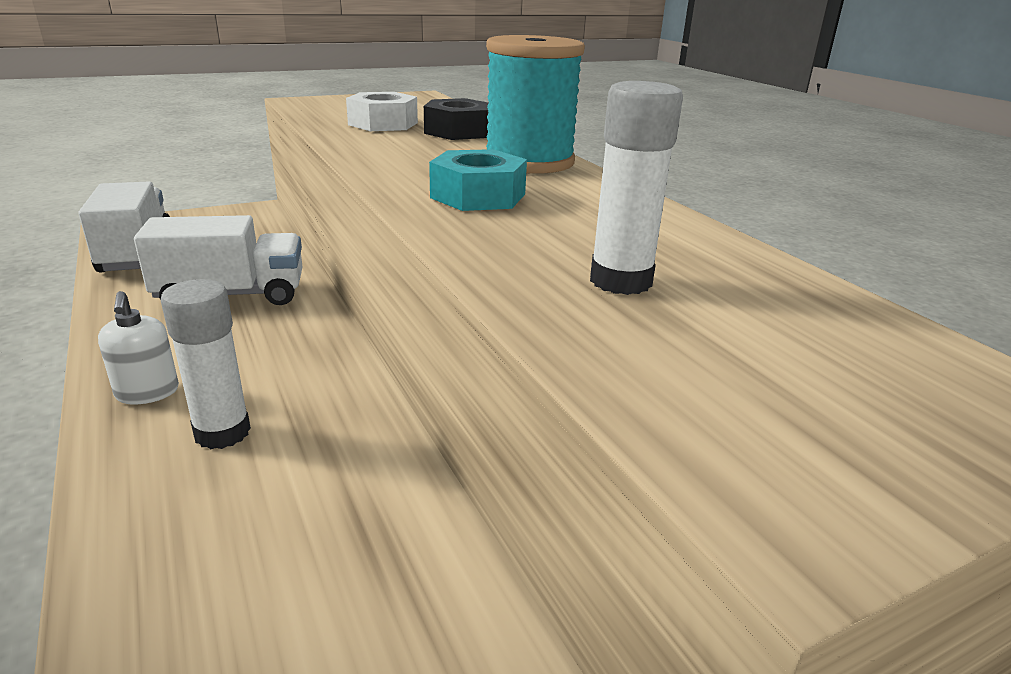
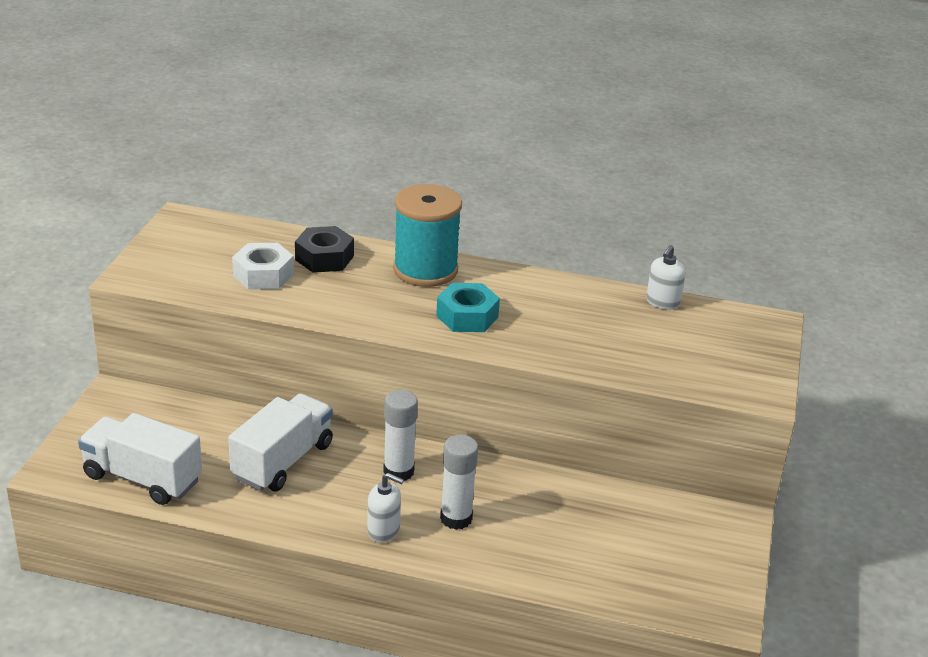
camera: 50 degrees left, 5 degrees up
(620, 281) = (611, 338): white glue stick -> white glue stick (398, 471)
(806, 287) = (662, 302): none -> white soap dispenser

